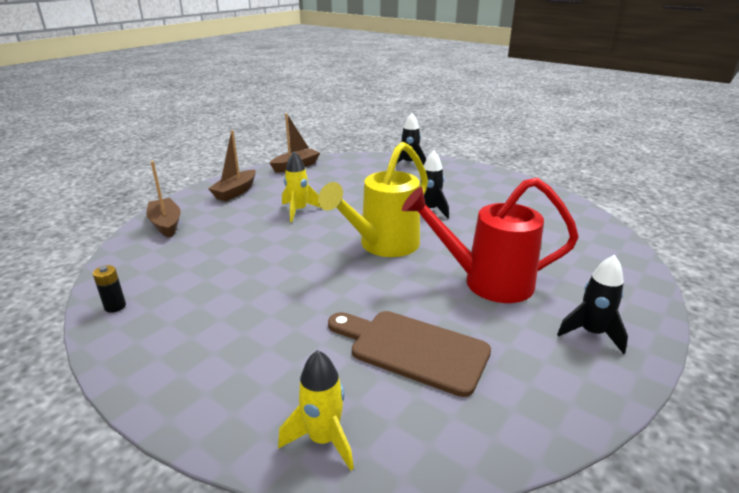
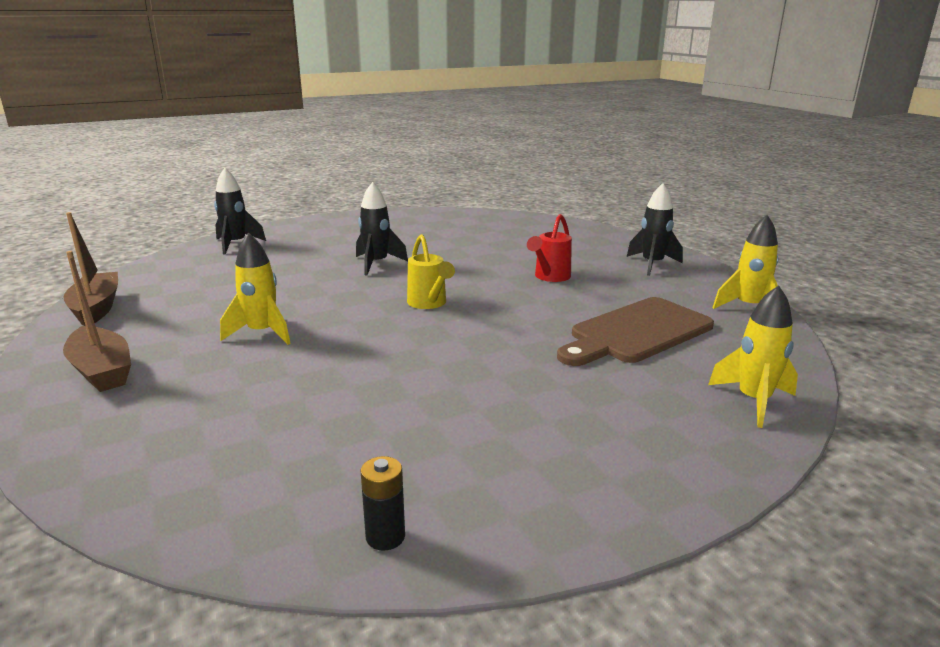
camera: 65 degrees left, 5 degrees down
(166, 224) = (123, 457): brown boat -> none
(382, 246) = (429, 304): yellow watering can -> yellow watering can, size x0.50
(486, 282) = (550, 277): red watering can -> red watering can, size x0.50
(546, 420) = (748, 307): none -> yellow rocket

